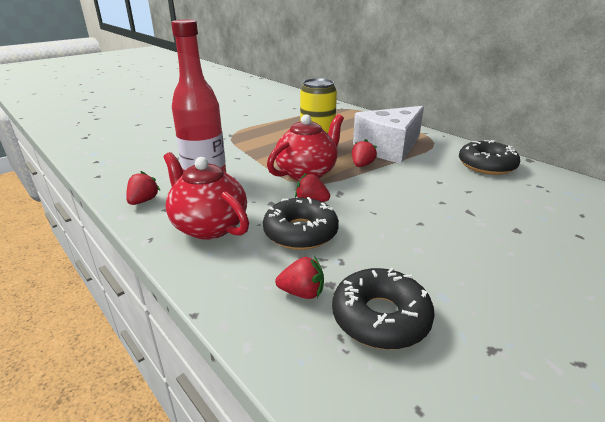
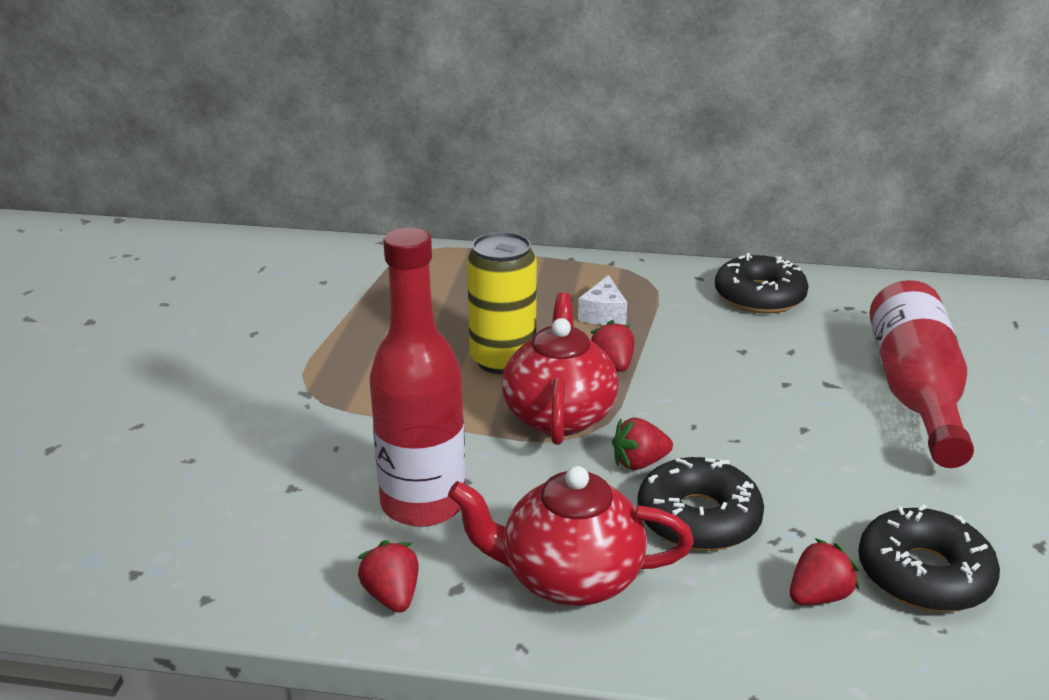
camera: 40 degrees left, 0 degrees up
(389, 148) = (603, 314): white cheese -> white cheese, size x0.42
(523, 236) = (915, 393): none -> red bottle

